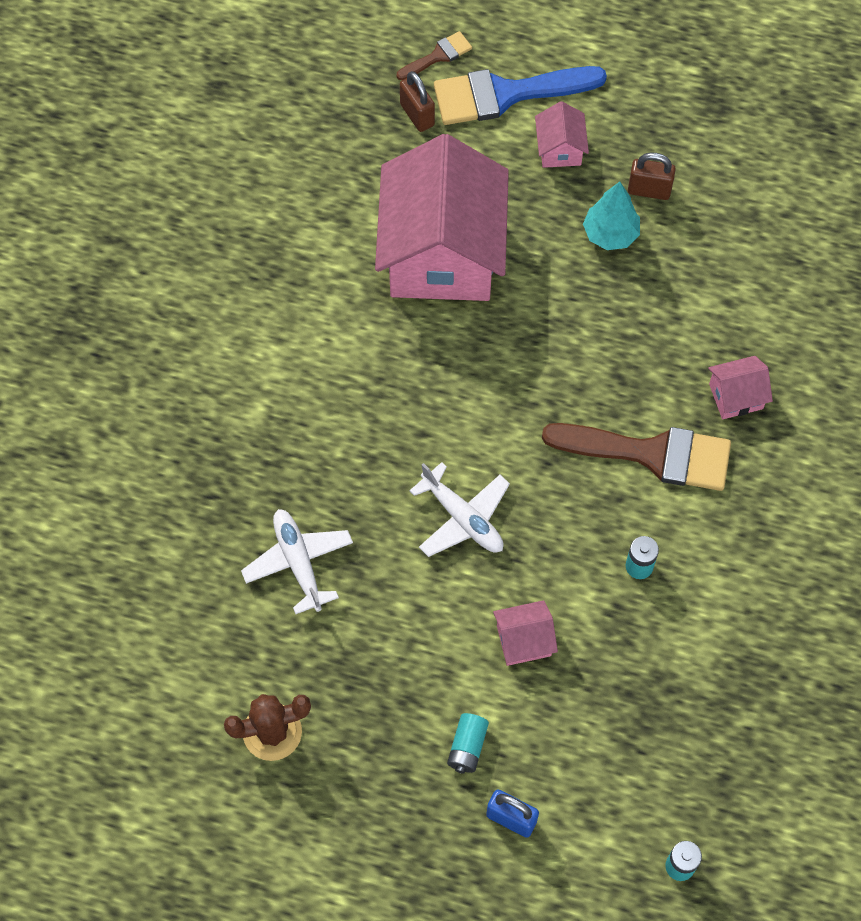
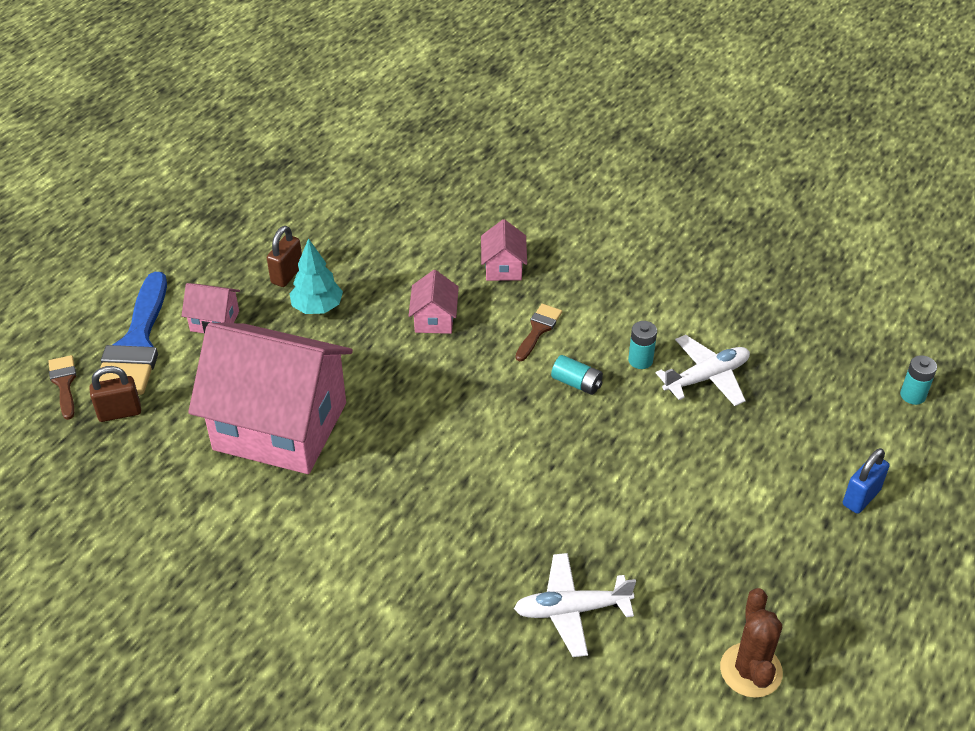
camera: 75 degrees left, 20 degrees down
(463, 518) = (560, 469): white plane -> white plane (706, 377)
(467, 747) = (789, 514): turquoise battery -> turquoise battery (576, 383)
(523, 640) = (693, 452): pink house -> pink house (434, 319)
(650, 454) = (538, 330): brown brush -> brown brush, size x0.48

